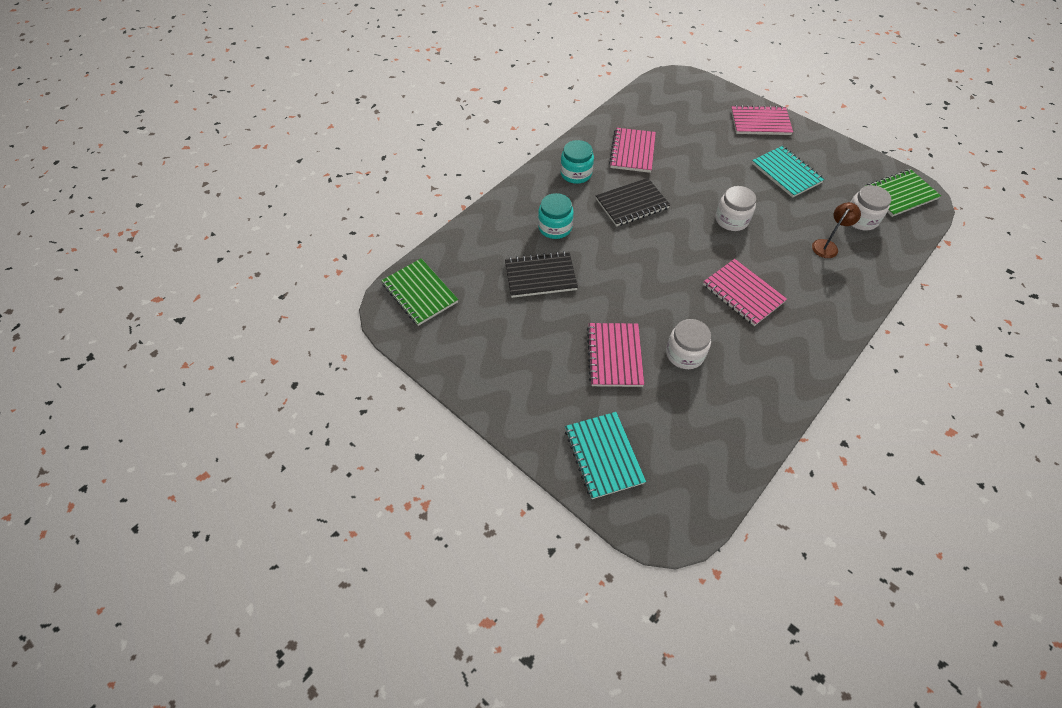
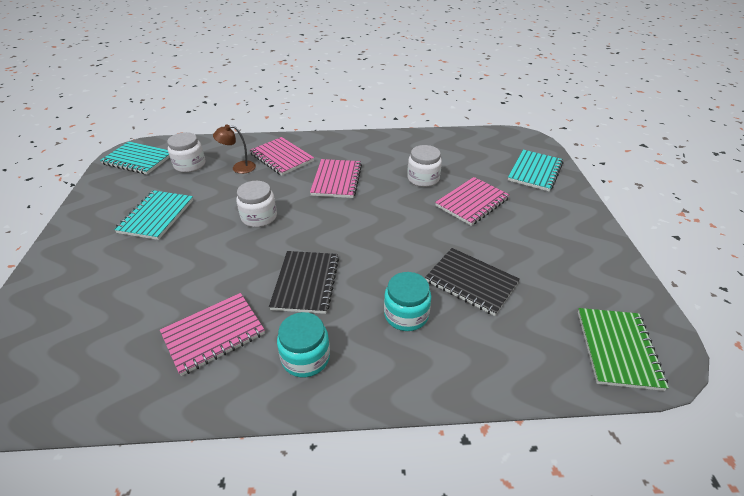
camera: 135 degrees left, 15 degrees down
(632, 204) = (306, 283): black notebook -> black notebook turned 75 degrees clockwise
(760, 122) = (68, 266): pink notebook -> pink notebook (281, 157)
(899, 194) = (138, 159): green notebook -> turquoise notebook

